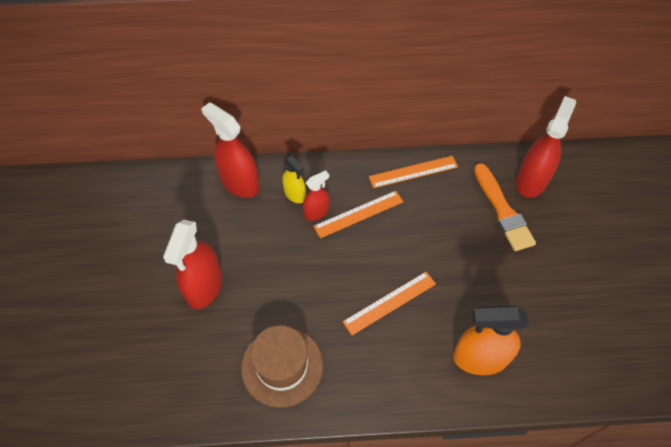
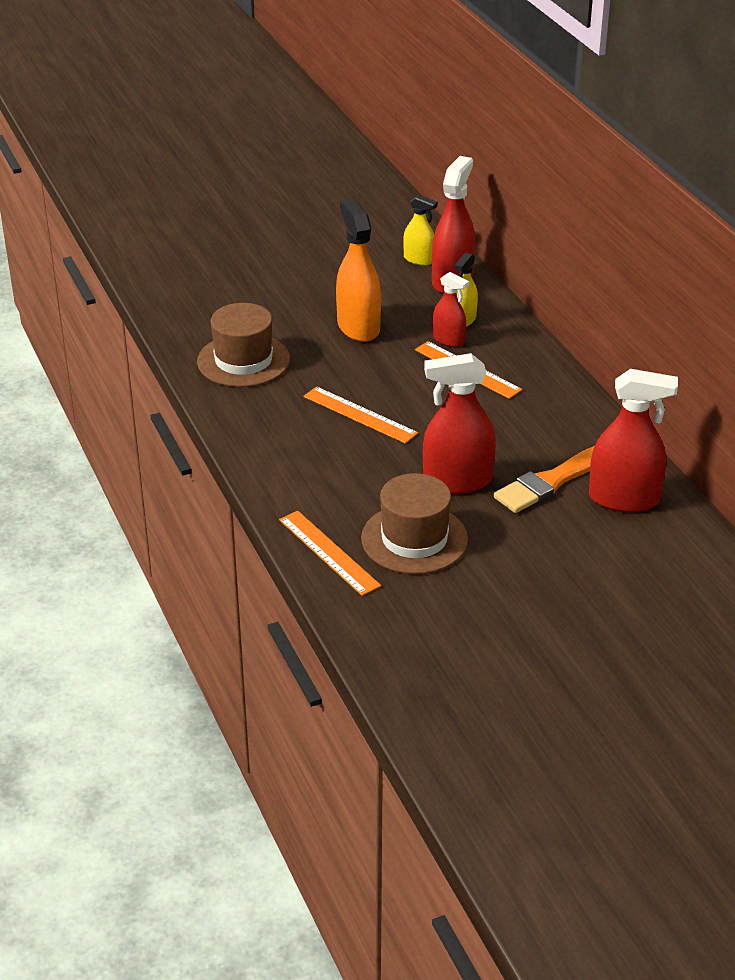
camera: 70 degrees right, 20 degrees down
(199, 194) = (419, 259): none -> yellow spray bottle
(204, 286) = (306, 293): red spray bottle -> red spray bottle (457, 481)
(413, 172) = (563, 398): orange ruler -> orange ruler (328, 552)
(480, 358) = (325, 492): orange spray bottle -> orange spray bottle (358, 327)
(549, 316) = (414, 539): none -> brown hat

